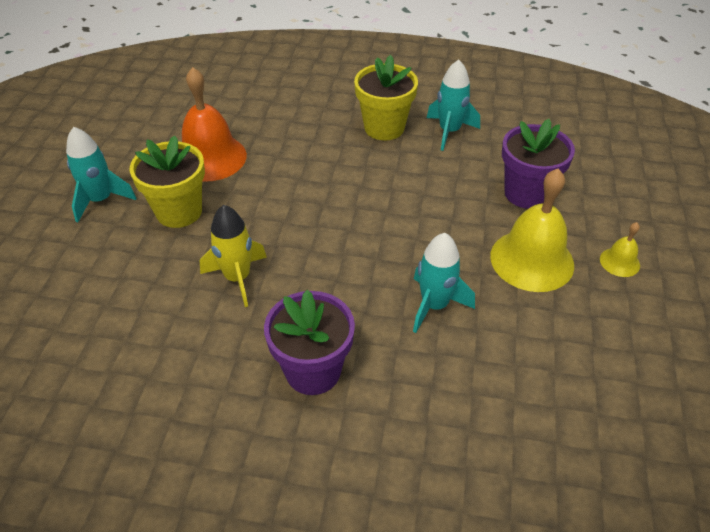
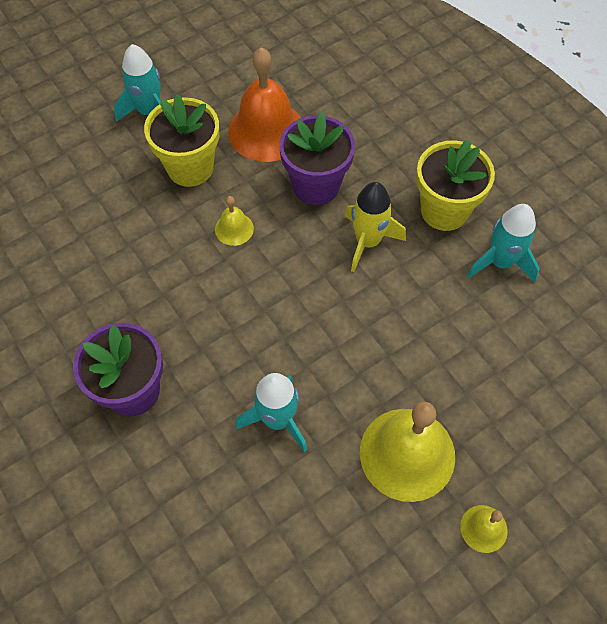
camera: 45 degrees right, 15 degrees up
(237, 278) = (167, 265): yellow rocket -> yellow rocket (367, 242)
(260, 224) = (234, 229): none -> yellow bell
(526, 193) = (489, 387): purple flower pot -> purple flower pot (316, 185)

